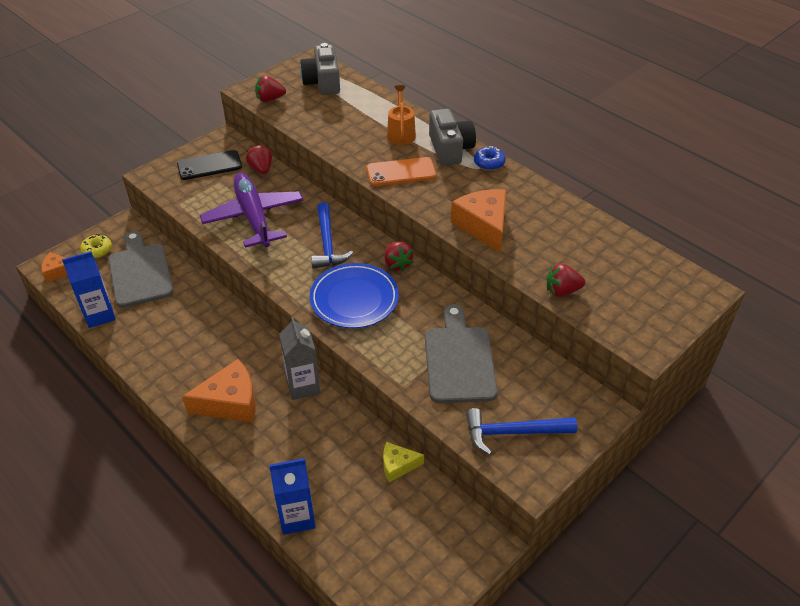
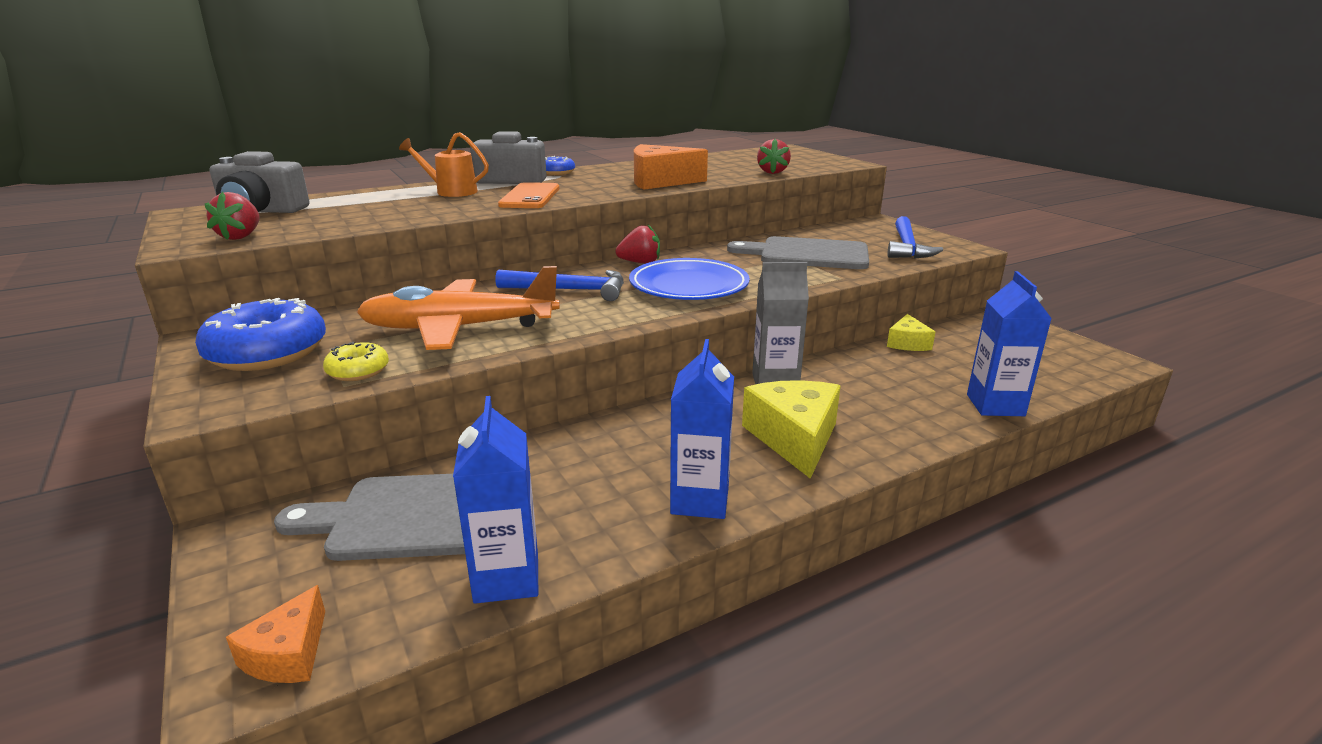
camera: 75 degrees left, 20 degrees down
(97, 250) = (277, 579): yellow donut -> yellow donut (358, 371)
(161, 368) = (700, 500): none -> blue carton
(209, 165) = (267, 353): black phone -> blue donut
(230, 402) = (794, 438): orange cheese -> yellow cheese
(253, 217) = (460, 328): purple plane -> orange plane
(261, 169) = (342, 316): red strawberry -> none

